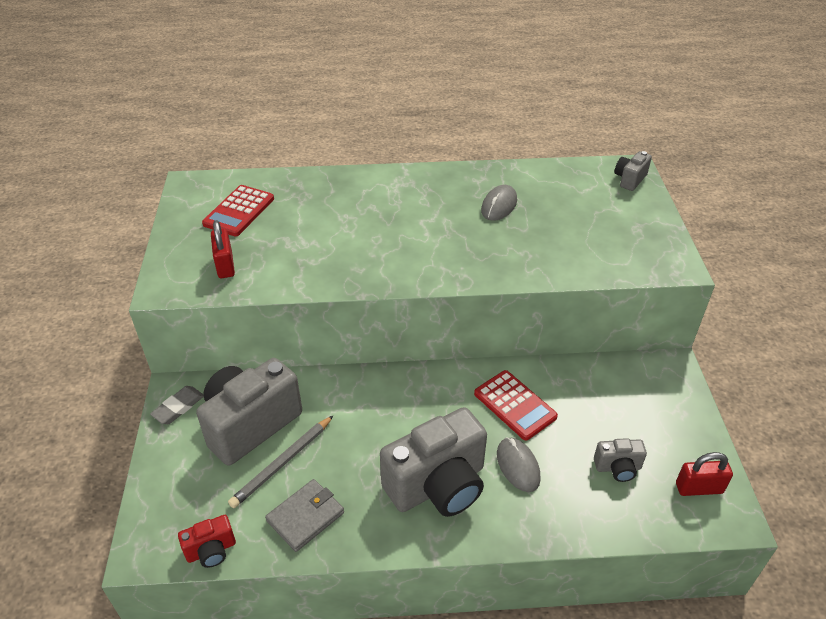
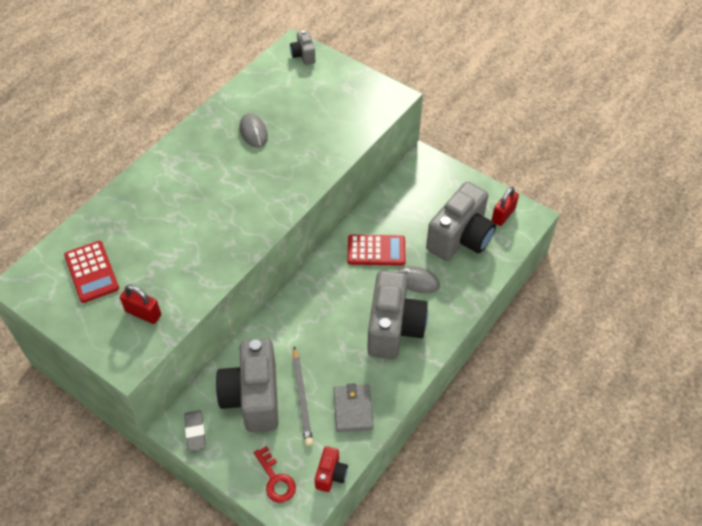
camera: 50 degrees left, 10 degrees up
(171, 505) = (275, 479): none -> red key
(618, 468) = (460, 238): grey camera -> grey camera, size x2.18

